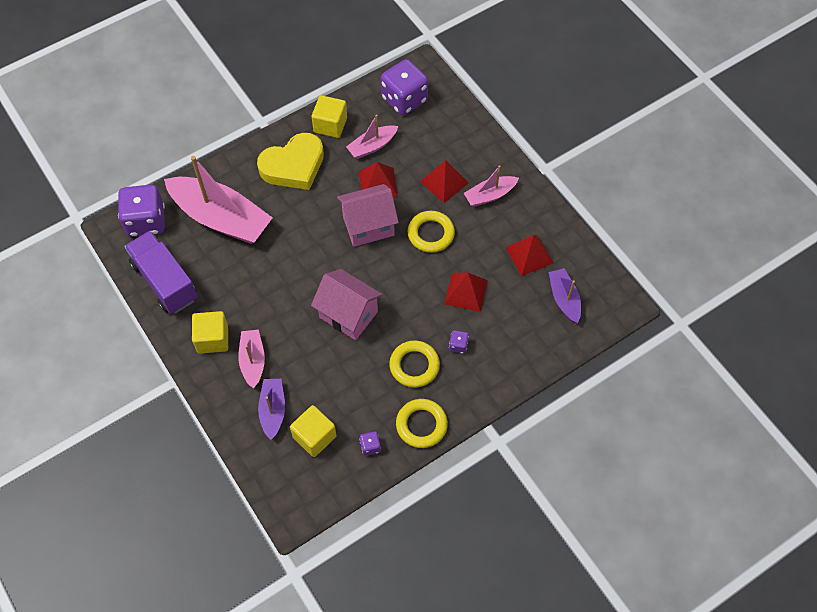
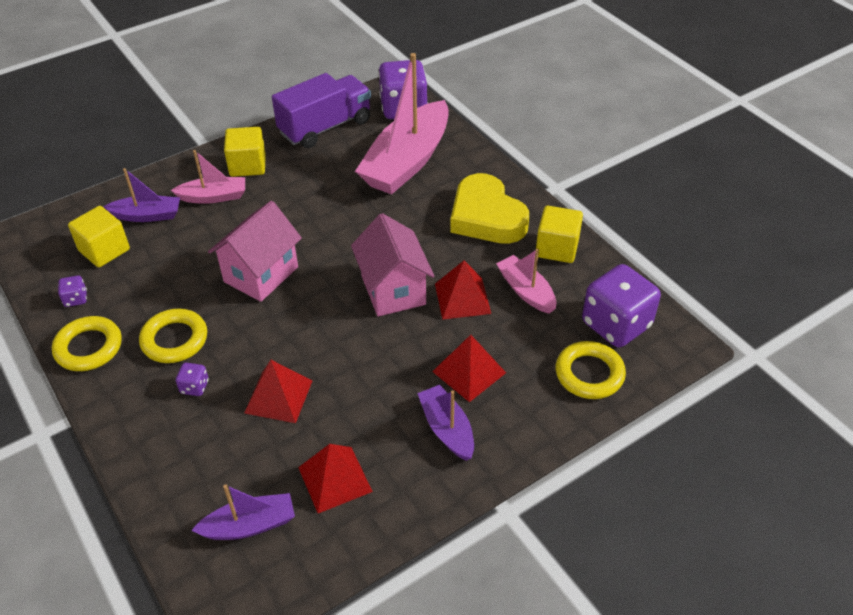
camera: 90 degrees right, 15 degrees down
(431, 234) = (378, 356): yellow ring -> yellow ring (589, 374)
(490, 195) = (447, 429): pink boat -> purple boat

